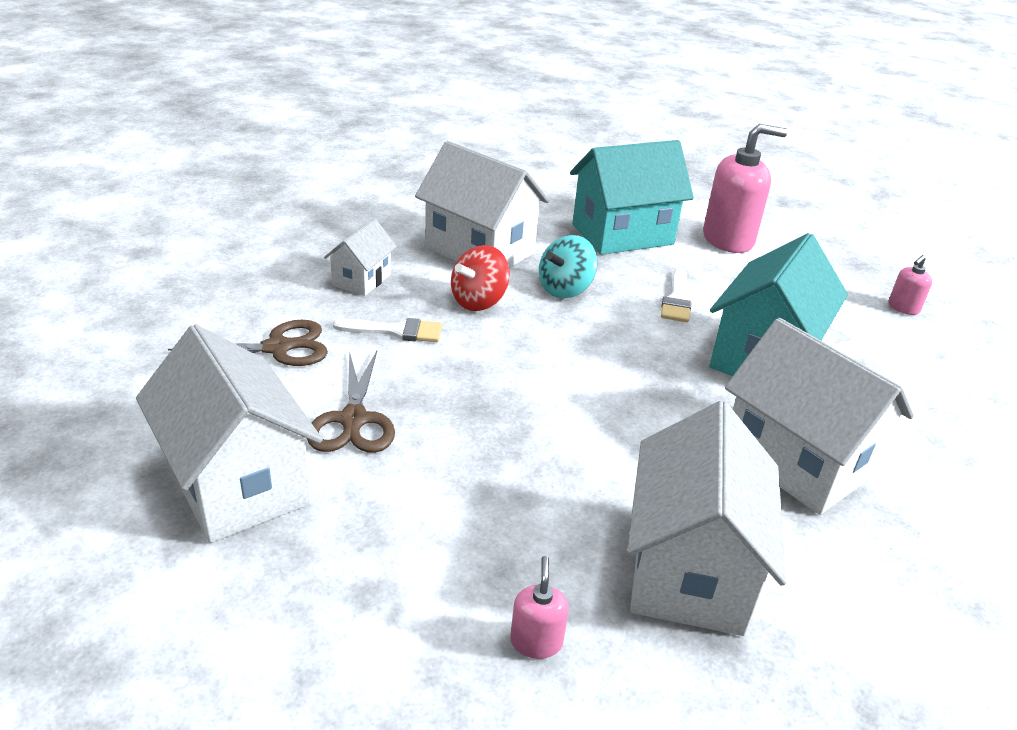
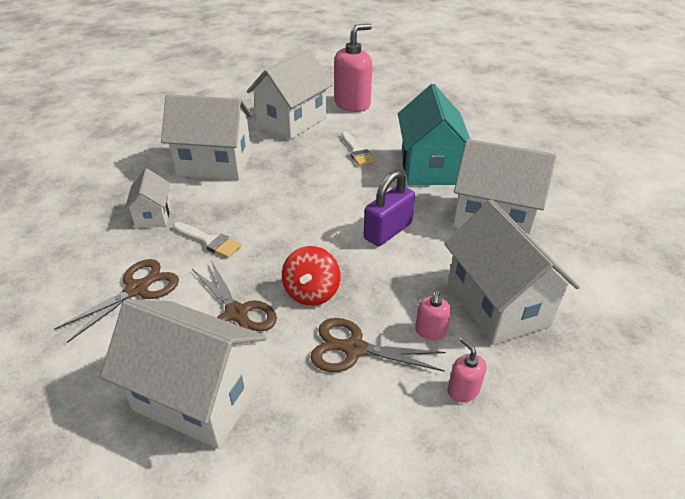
camera: 30 degrees left, 5 degrees up
(396, 331) = (209, 241): white brush -> white brush turned 60 degrees clockwise
(447, 523) = (354, 349): none -> brown scissors
(479, 301) = (245, 199): red spinning top -> red spinning top (311, 292)
(565, 289) = (290, 170): turquoise spinning top -> none
(622, 234) = (292, 122): turquoise house -> white house
(623, 411) = (387, 231): none -> purple padlock
(903, 308) = (467, 112): pink soap dispenser -> pink soap dispenser (430, 331)

